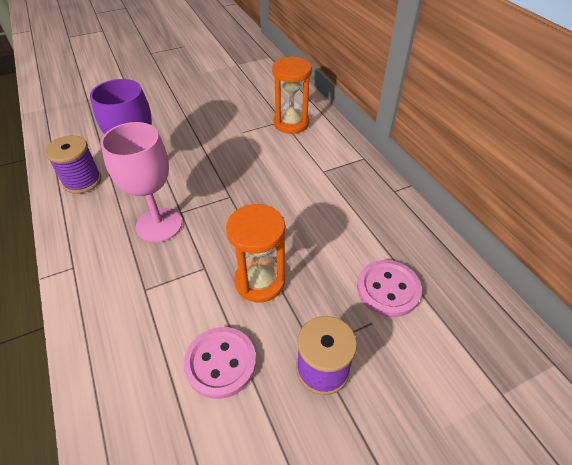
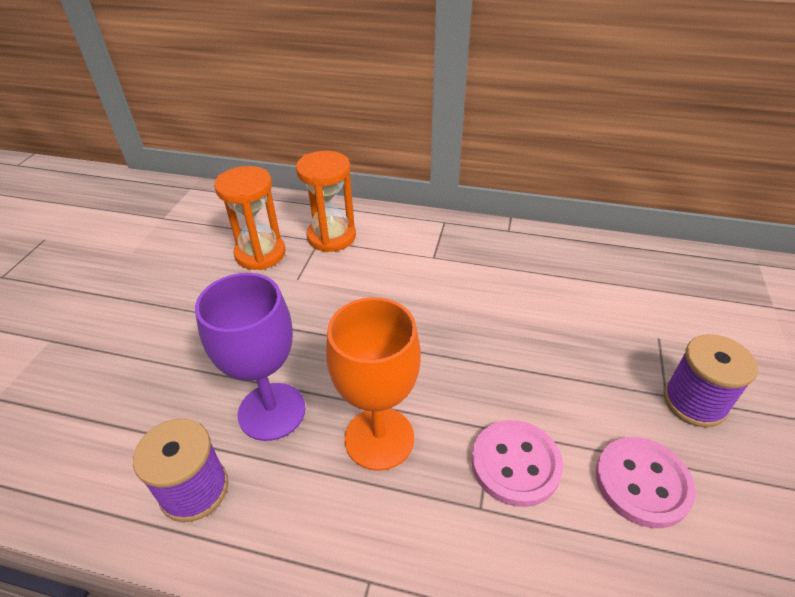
camera: 50 degrees left, 5 degrees down
(159, 225) = (379, 438): pink goblet -> orange goblet
(260, 281) = (550, 389): orange hourglass -> orange hourglass (260, 254)
(388, 289) = (627, 305): pink button -> pink button (515, 464)

